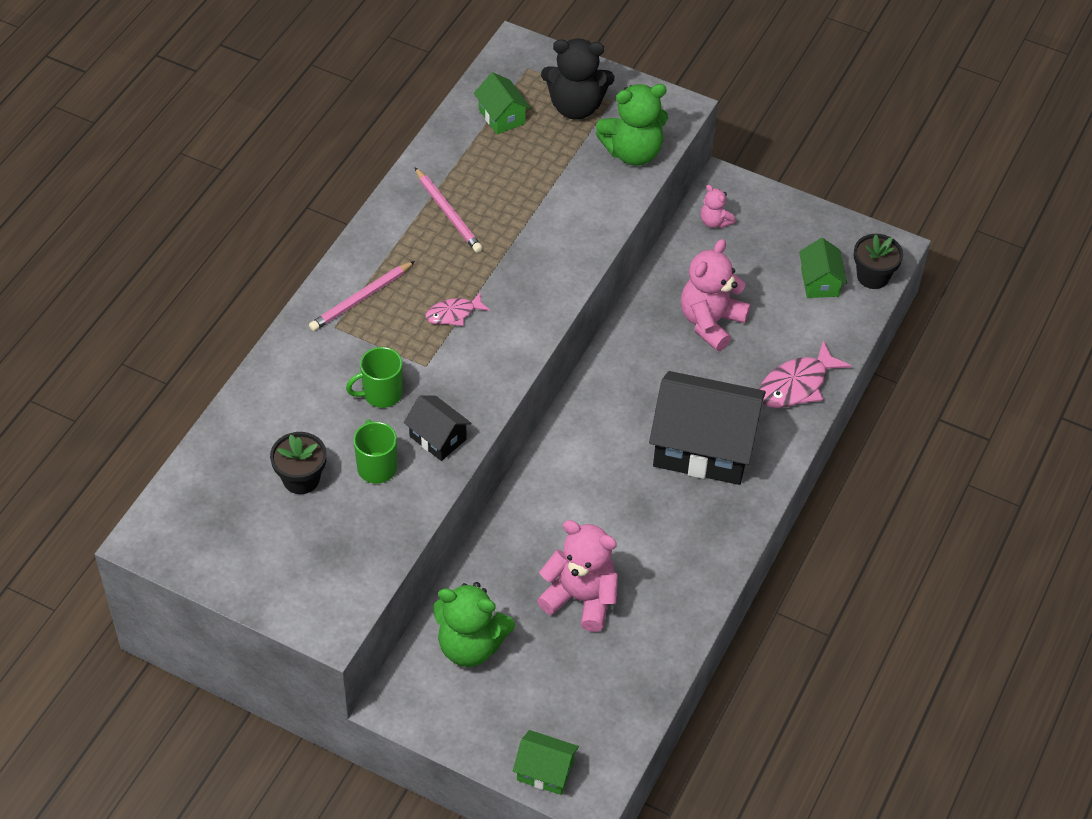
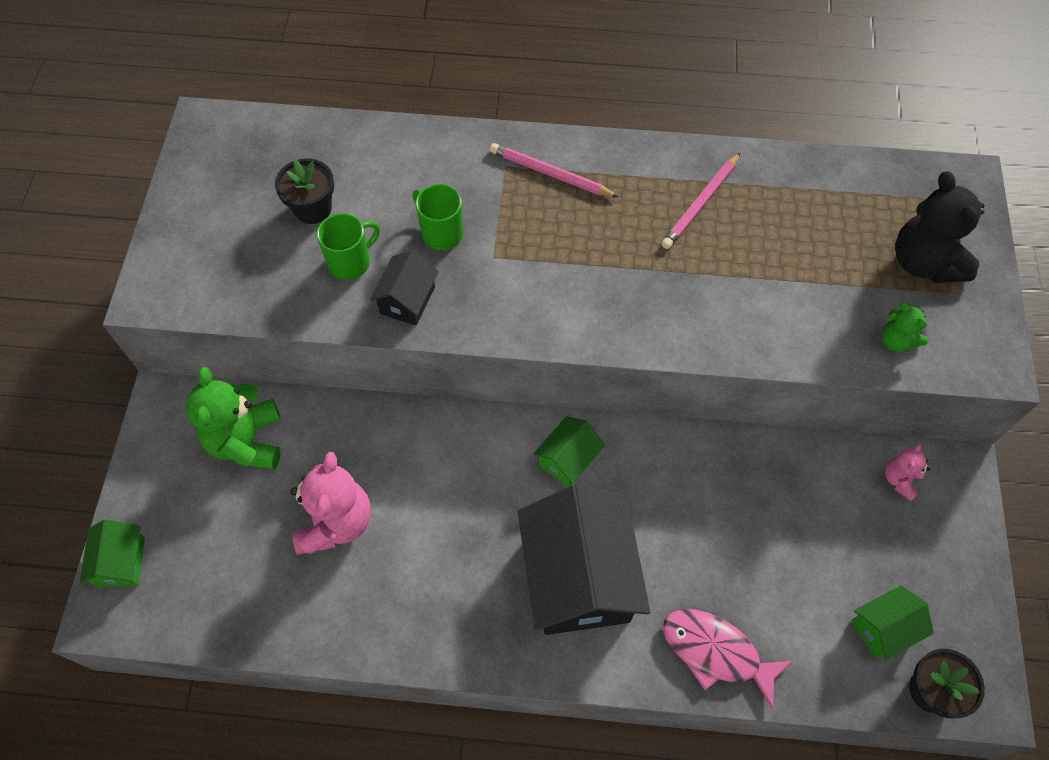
camera: 70 degrees right, 10 degrees up
(453, 314) = (572, 256): pink fish -> none
(501, 116) = (862, 201): green house -> green house (568, 459)
(633, 152) = (896, 341): green teddy bear -> green teddy bear, size x0.51
(710, 322) = (754, 525): pink teddy bear -> none

